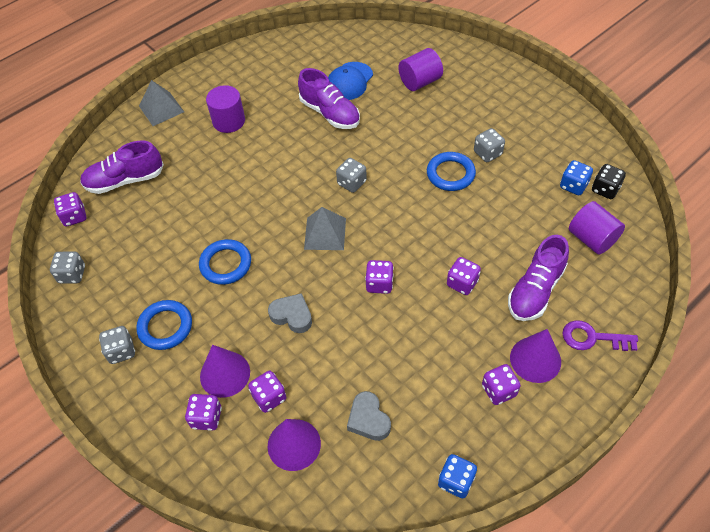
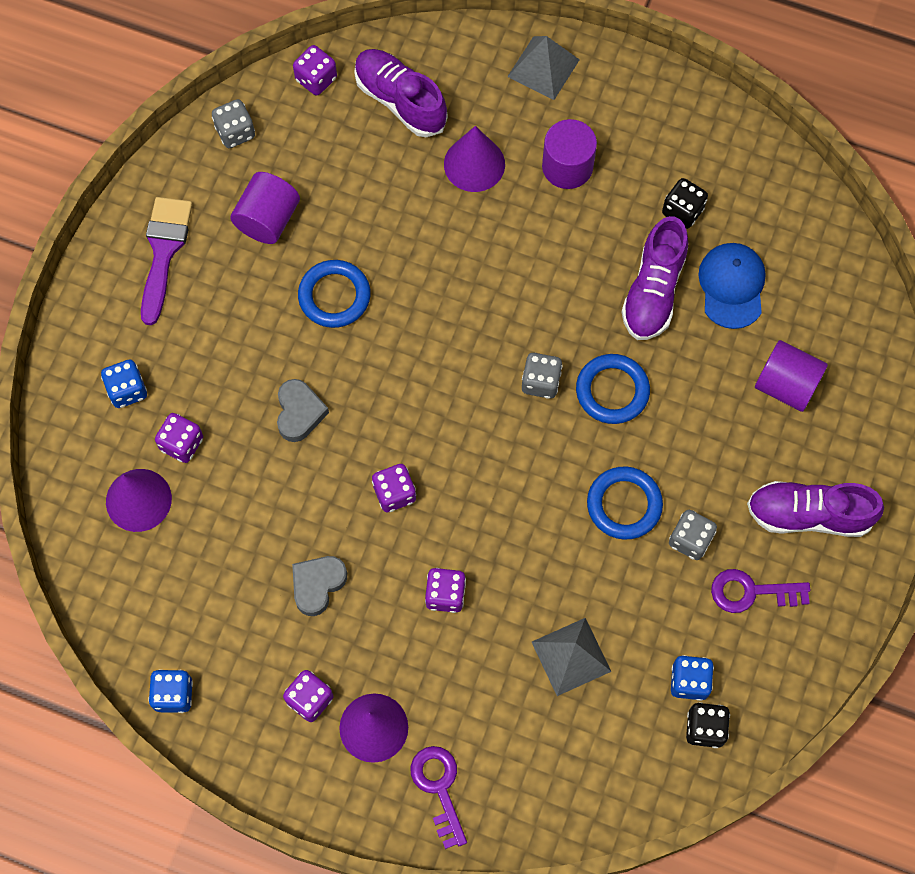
camera: 60 degrees right, 15 degrees up
(121, 351) = (164, 251): grey dice -> purple brush
(165, 327) = (216, 279): blue ring -> blue ring (612, 391)
(206, 418) = (127, 390): purple dice -> blue dice
(225, 374) = (188, 379): purple cone -> purple cone (474, 164)
(292, 84) = (682, 211): none -> black dice
(325, 233) = (439, 389): grey pyramid -> grey pyramid (571, 656)
(349, 81) = (732, 286): blue cap -> blue cap turned 90 degrees clockwise
(368, 419) = (205, 566): grey heart -> grey heart (317, 585)
(532, 139) = (751, 592): none -> purple key
(535, 290) = (479, 691): purple shoe -> purple shoe (808, 514)
(591, 239) = (602, 737): purple cylinder -> purple cylinder (268, 219)

